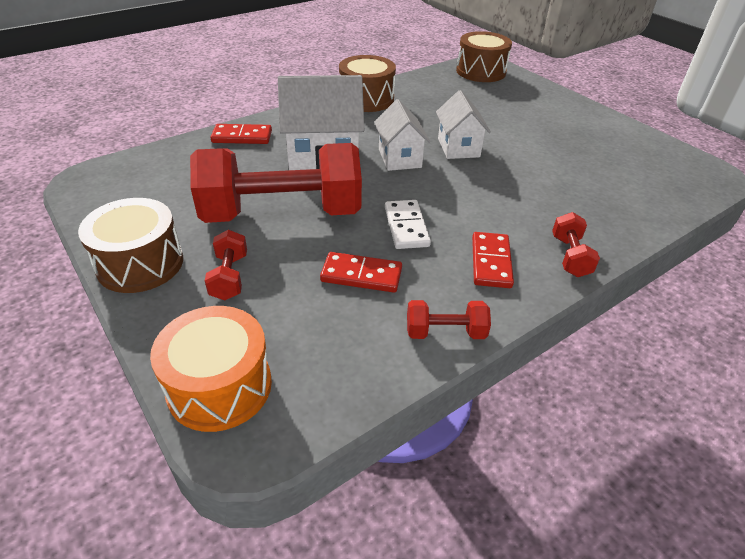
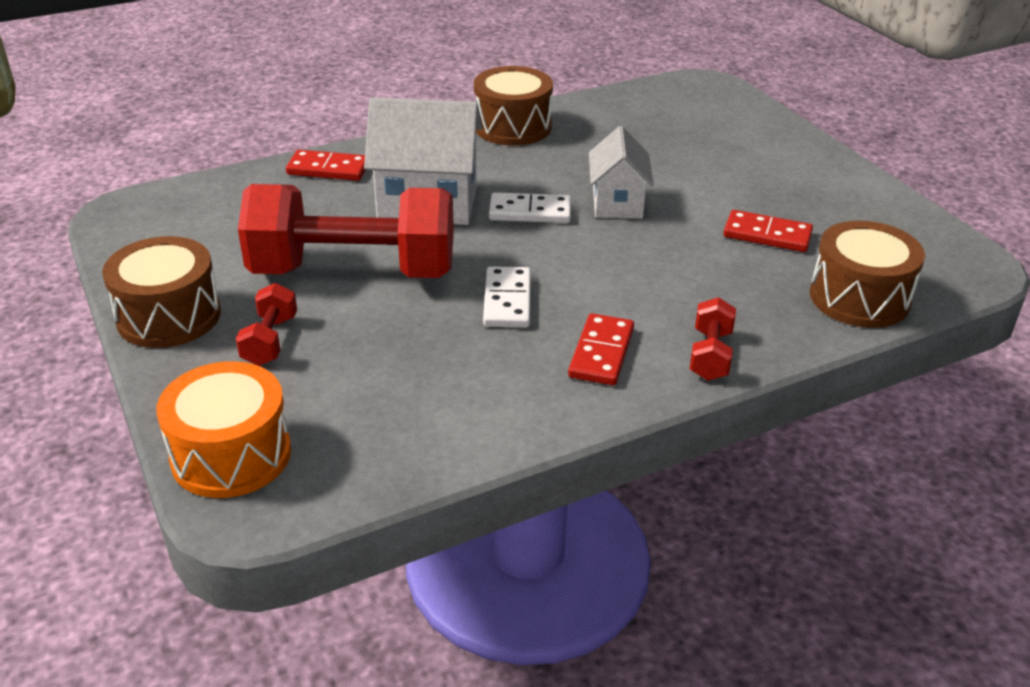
camera: 10 degrees right, 5 degrees down
(361, 275) = (430, 353): red domino -> red domino (767, 235)
(399, 158) = (530, 212): white house -> white domino
(445, 332) = (511, 426): red dumbbell -> none
(481, 71) = (695, 95): brown drum -> brown drum (859, 298)

